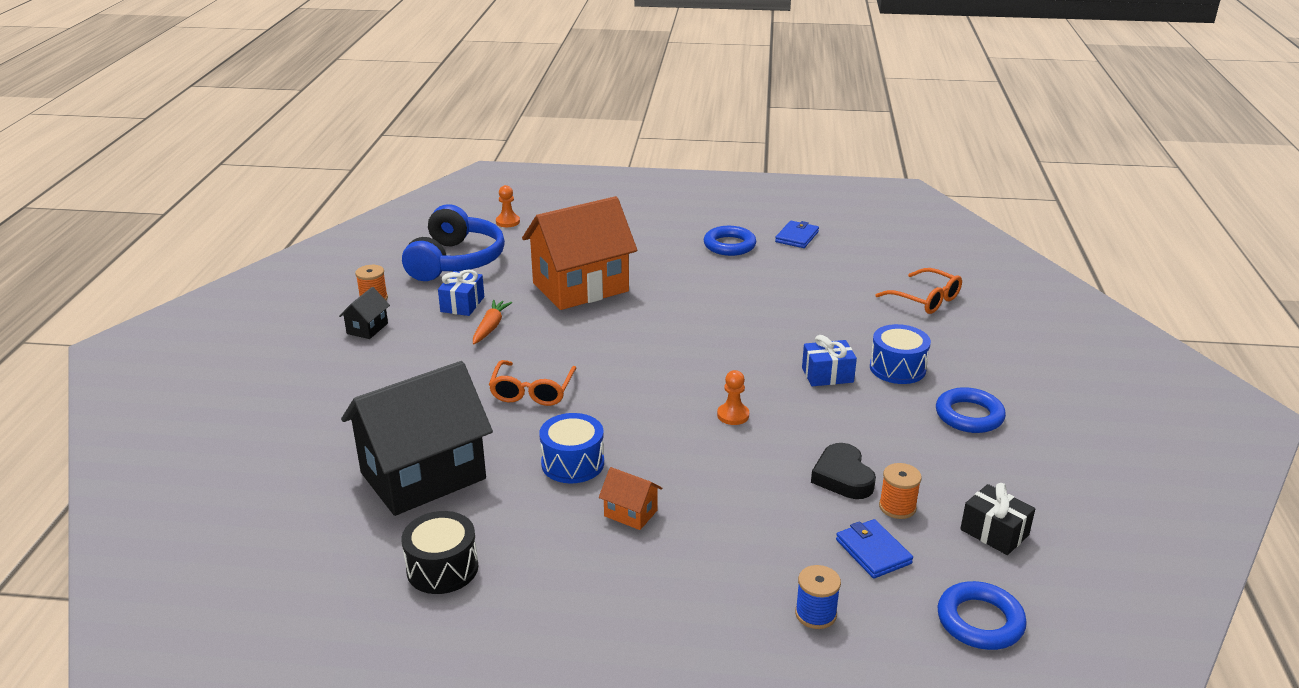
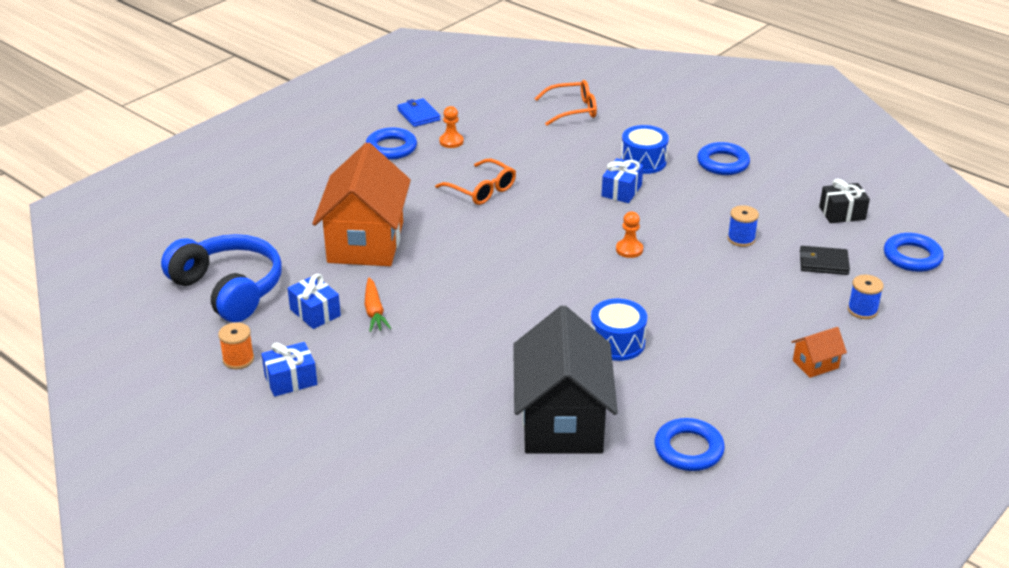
camera: 55 degrees left, 5 degrees up
(367, 328) = (291, 380): black house -> blue gift
(442, 568) = (688, 449): black drum -> blue ring
(490, 327) = (374, 311): orange carrot -> orange carrot turned 150 degrees counterclockwise
(508, 222) = (192, 234): orange pawn -> orange pawn (451, 141)
(532, 391) = (499, 326): orange glasses -> orange glasses (481, 190)
(630, 513) = (701, 340): orange house -> orange house (815, 364)
(843, 477) = (741, 239): black heart -> blue spool
(873, 551) = (823, 263): blue wallet -> black wallet
(897, 507) = (789, 234): orange spool -> none

